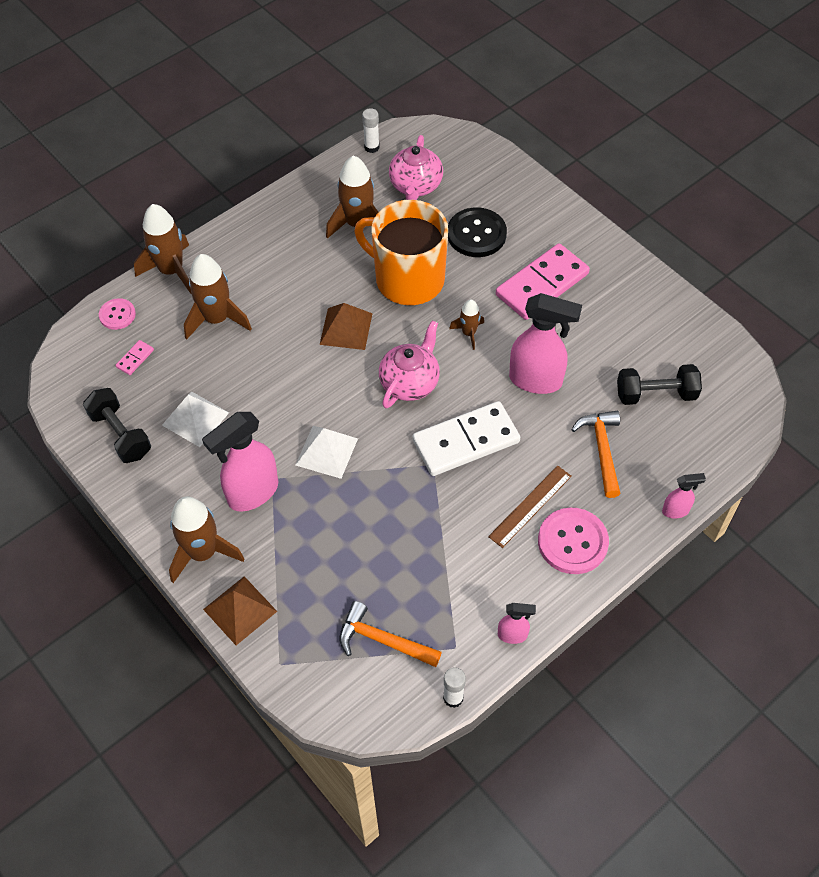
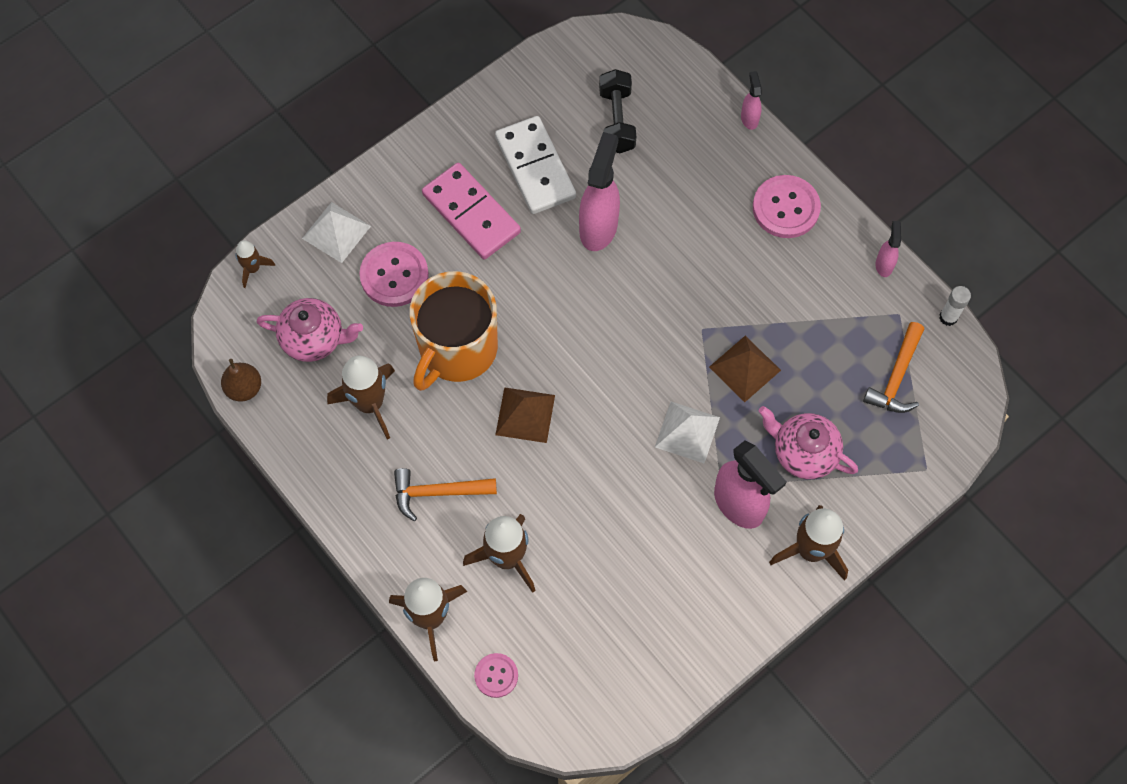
camera: 90 degrees left, 10 degrees up
(120, 434) = (666, 652): black dumbbell -> none
(135, 358) = (562, 647): pink domino -> none
(195, 418) = (645, 571): white pyramid -> white pyramid (336, 232)
(240, 610) = (873, 509): brown pyramid -> brown pyramid (744, 368)
(371, 147) = (244, 388): white glue stick -> brown pear
(410, 382) = (599, 349): pink teapot -> pink teapot (803, 452)
(466, 441) = (673, 297): white domino -> white domino (535, 167)
(469, 333) = (535, 289): brown rocket -> brown rocket (253, 268)
(476, 234) = (394, 275): black button -> pink button
(530, 506) = (747, 242): brown ruler -> none
(602, 450) = (683, 174): orange hammer -> orange hammer (438, 492)

